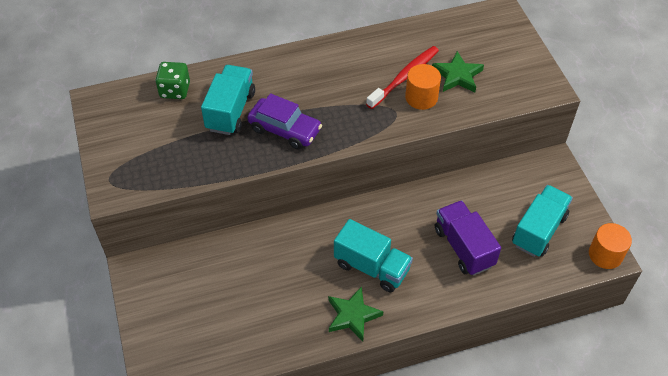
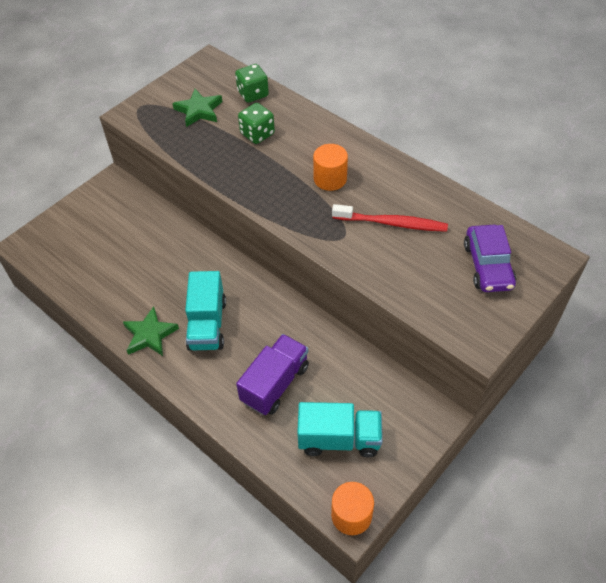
camera: 60 degrees right, 0 degrees up
(230, 111) = (257, 134): turquoise truck -> green dice
(285, 129) = (263, 175): purple car -> purple car (488, 266)
(421, 97) = (377, 246): orange cylinder -> orange cylinder (330, 179)
(457, 75) = (429, 261): green star -> green star (199, 110)

